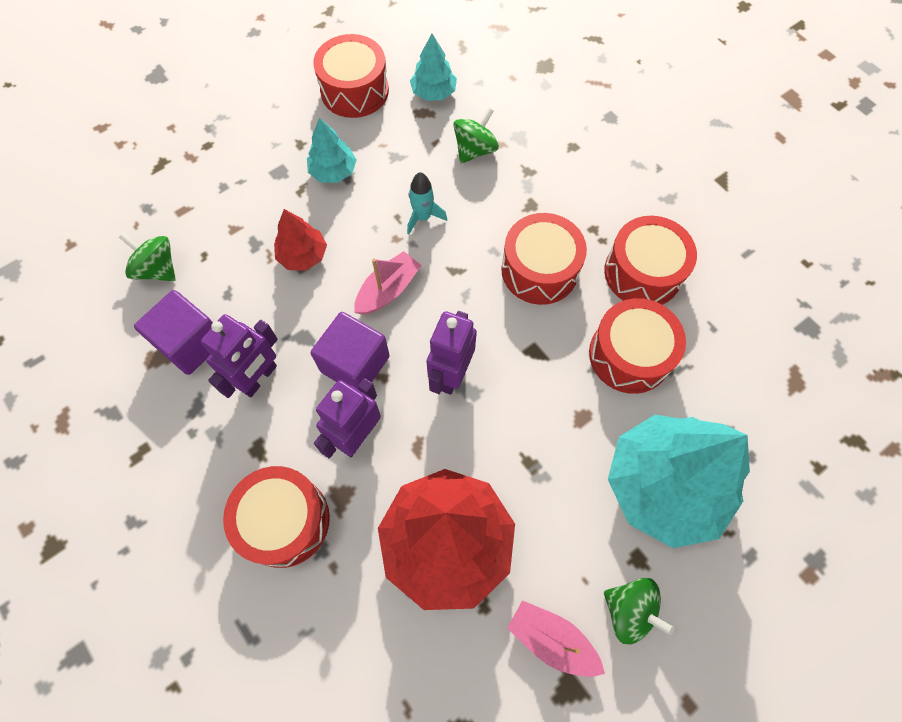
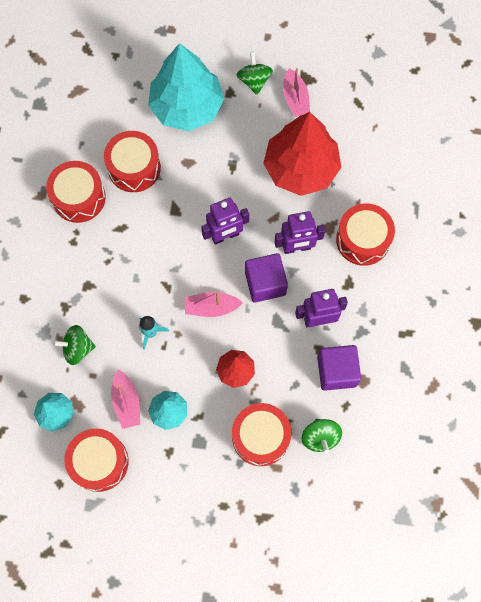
camera: 135 degrees left, 5 degrees up
(380, 147) = (126, 402): none -> pink boat
(539, 270) = (125, 246): red drum -> red drum (260, 437)

